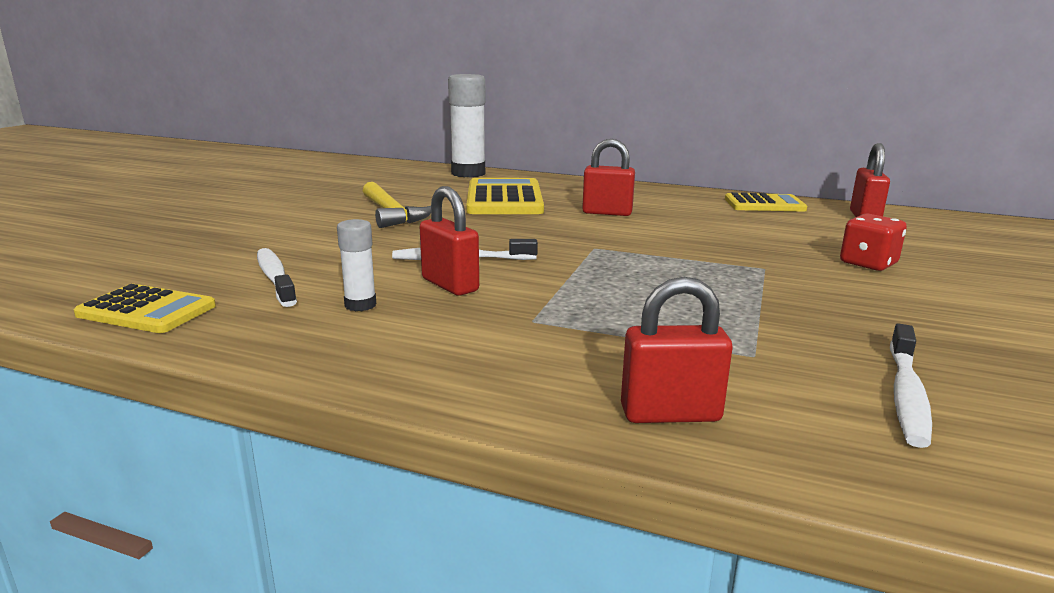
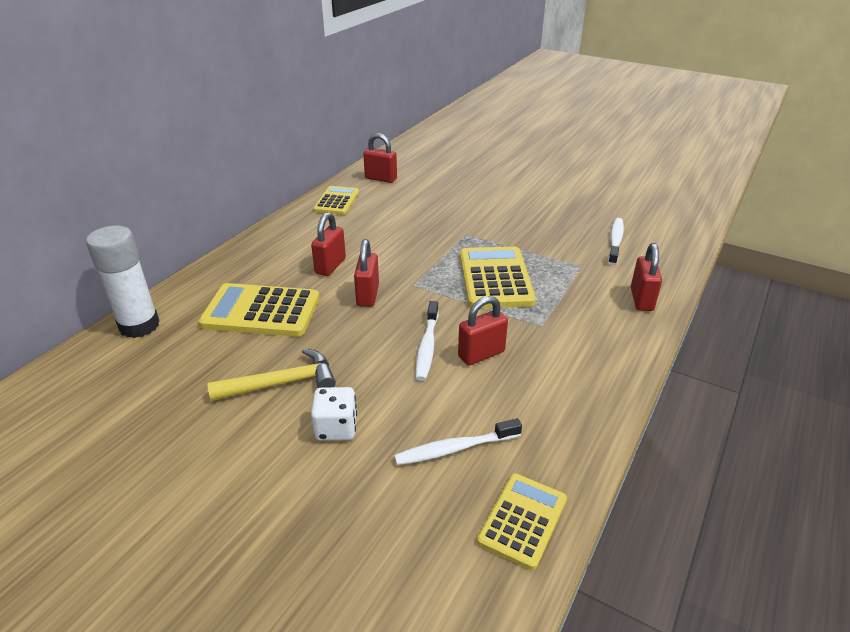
camera: 80 degrees left, 15 degrees up
(323, 234) = (336, 428): none -> white dice
(360, 305) = (516, 397): white glue stick -> none
(556, 230) = (368, 295): none -> red padlock
(647, 288) = (495, 278): none -> yellow calculator
(868, 264) = (464, 203): red dice -> none
(906, 395) = (615, 241): white toothbrush -> white toothbrush turned 105 degrees counterclockwise

